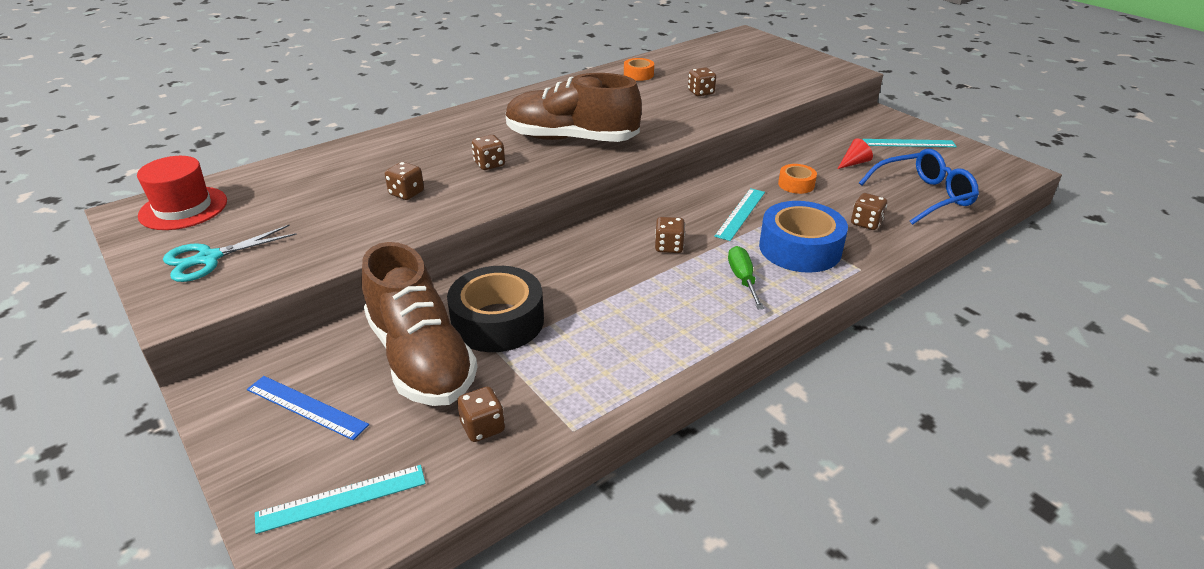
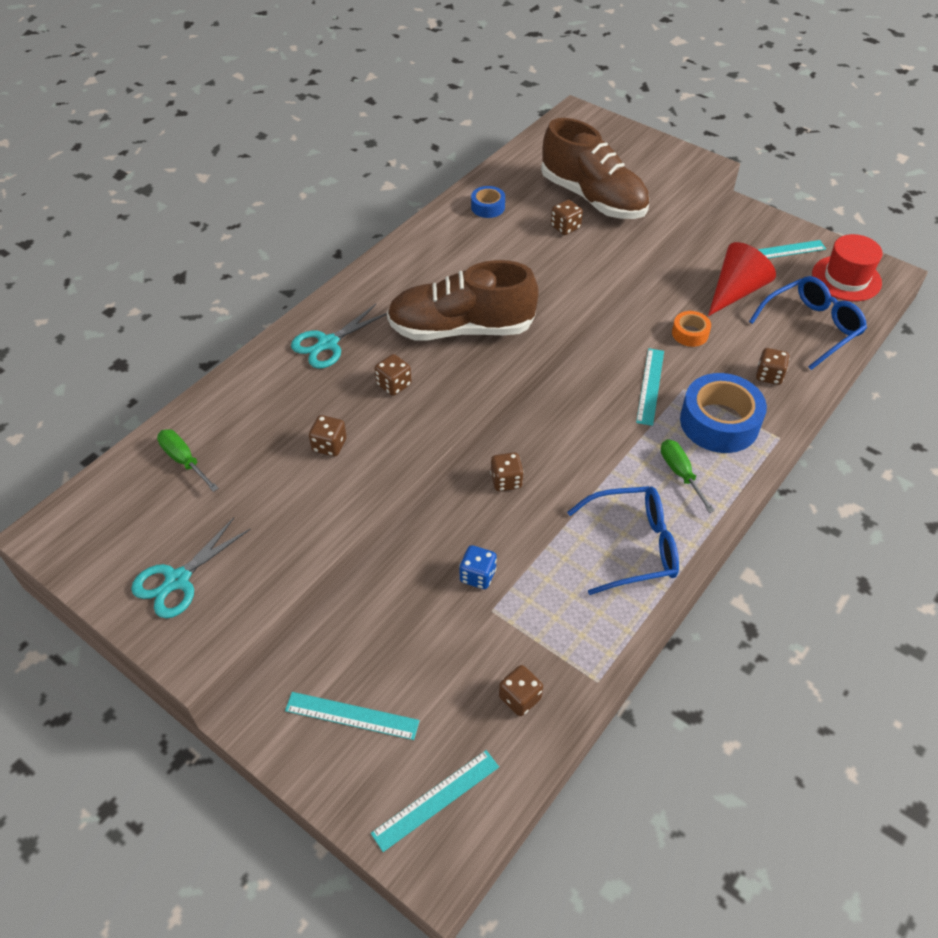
camera: 15 degrees left, 15 degrees up
(183, 208) = (102, 516): red hat -> red hat (846, 278)
(278, 185) = (184, 461): none -> green screwdriver
(306, 407) = (352, 715): blue ruler -> turquoise ruler
(421, 358) = (428, 636): brown shoe -> brown shoe (593, 198)
(450, 133) = (328, 343): none -> turquoise scissors
(497, 321) = (477, 576): black tape -> blue dice
(638, 74) = (488, 207): orange tape -> blue tape
(667, 326) = (633, 546): none -> blue glasses
(669, 247) = (598, 445): brown dice -> brown dice (506, 481)
(854, 163) = (735, 291): red cone -> red cone, size x2.03

